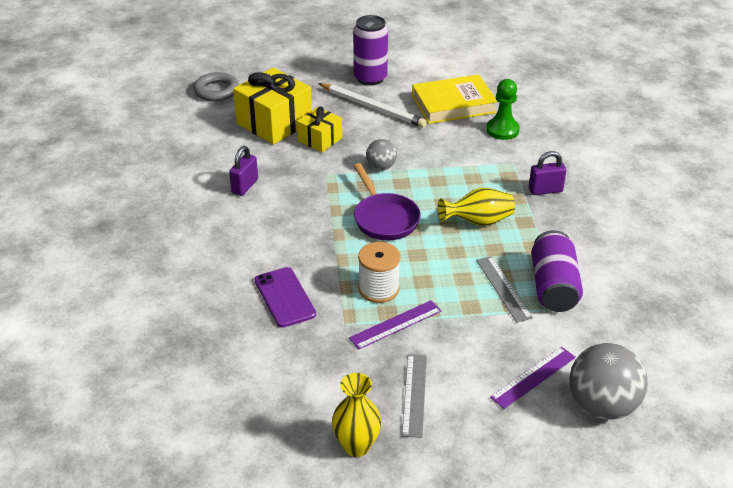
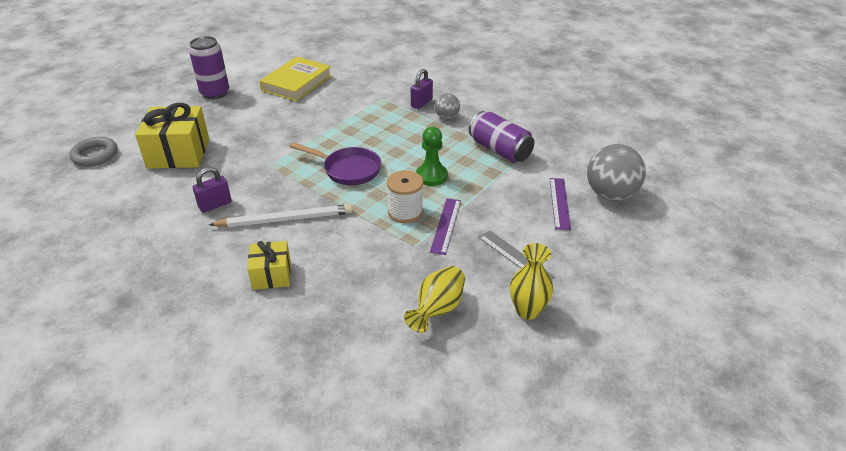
camera: 45 degrees left, 0 degrees up
(245, 186) = (215, 205): purple padlock -> purple padlock turned 75 degrees clockwise
(285, 297) = (351, 256): purple phone -> none
(320, 139) = (231, 146): yellow gift -> yellow gift (272, 275)
(373, 107) = (243, 109): white pencil -> white pencil (285, 219)
(381, 167) = (301, 141): grey ball -> grey ball (446, 117)
(478, 222) = (408, 140): yellow vase -> yellow vase (438, 309)
(502, 130) = (349, 83): green pawn -> green pawn (431, 176)
(503, 288) = (476, 167): grey ruler -> none

